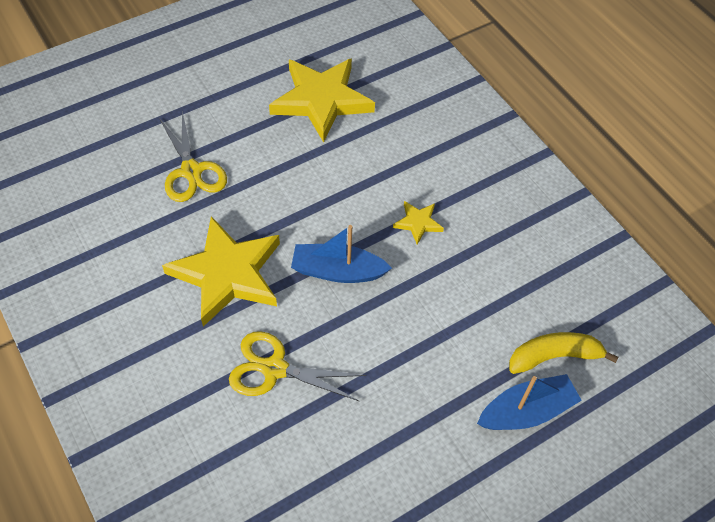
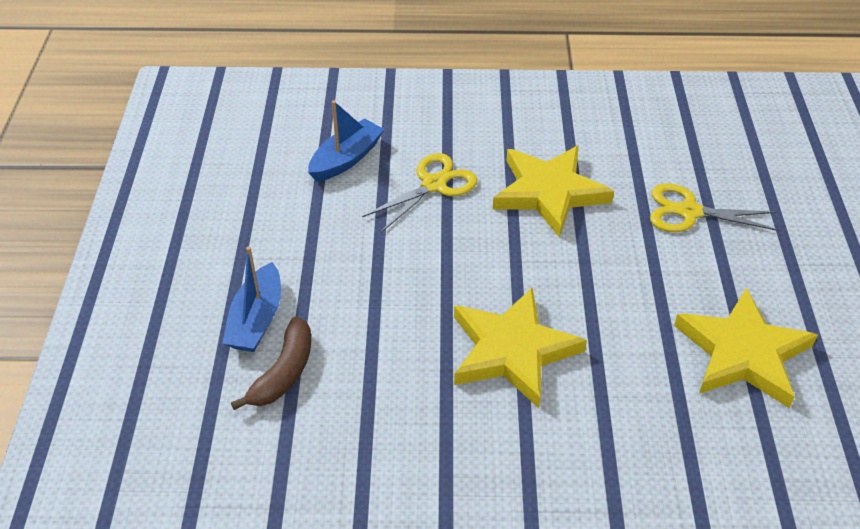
camera: 125 degrees right, 10 degrees down
(337, 271) = (499, 263): blue boat -> blue boat (346, 159)
(418, 223) = (512, 350): yellow star -> yellow star, size x2.27
(554, 356) = (284, 372): yellow banana -> brown banana

